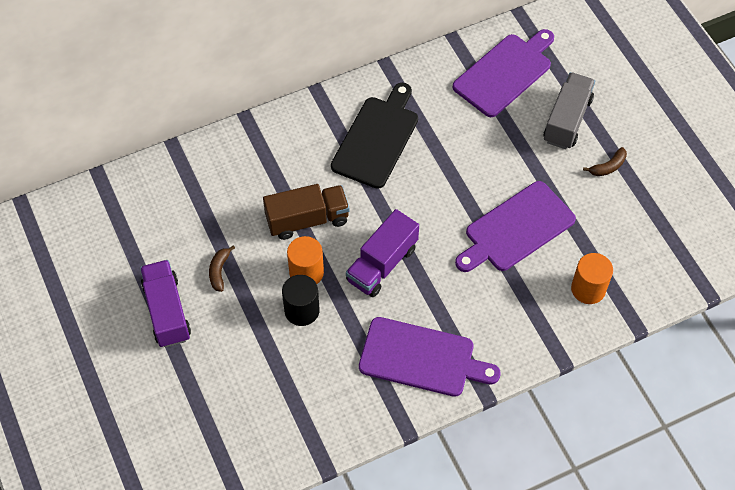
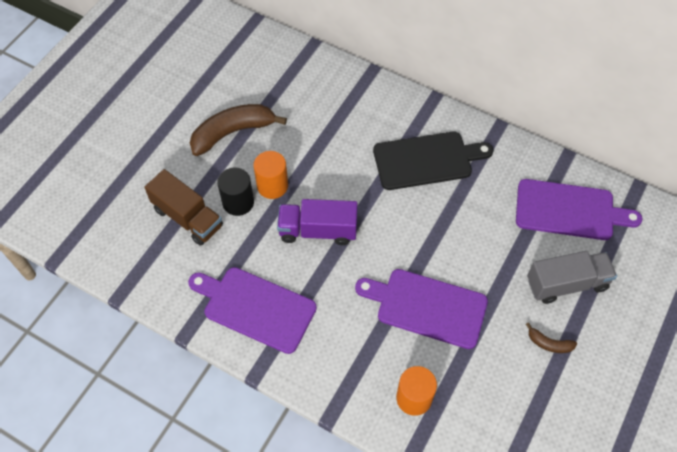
camera: 55 degrees right, 0 degrees up
(167, 311) = (177, 122): purple truck -> none
(219, 271) = (232, 132): brown banana -> brown banana, size x2.17
(307, 220) = (317, 159): brown truck -> brown truck (187, 218)
(422, 358) = (255, 308): purple cutting board -> purple cutting board turned 135 degrees clockwise

